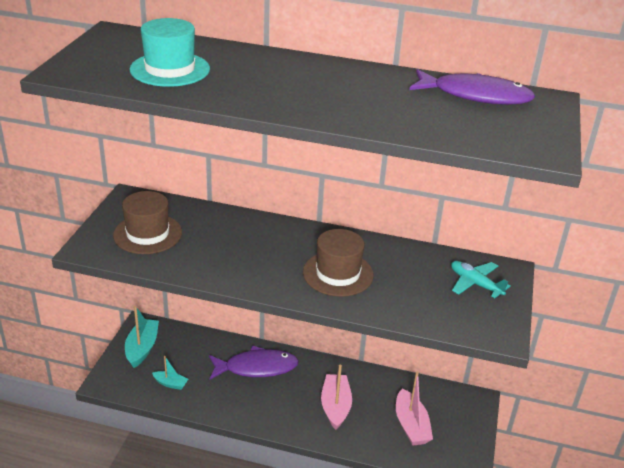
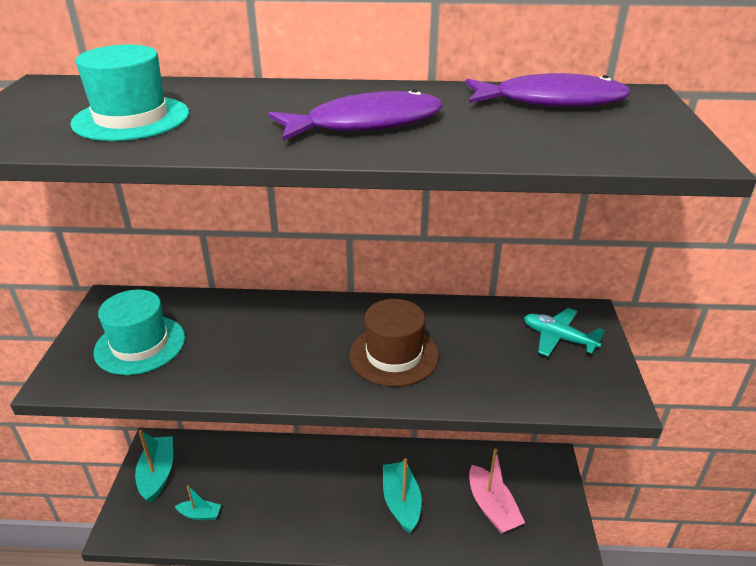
camera: 10 degrees left, 0 degrees up
(147, 234) = (140, 345): brown hat -> turquoise hat
(256, 367) = (299, 471): purple fish -> purple fish (366, 124)
(335, 406) = (401, 502): pink boat -> turquoise boat

